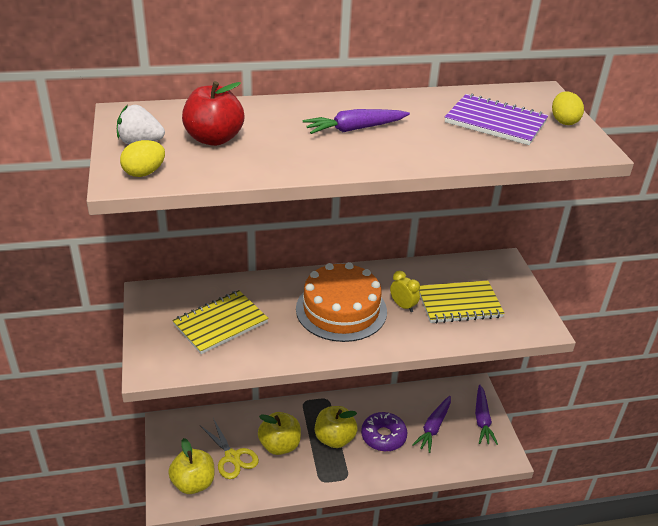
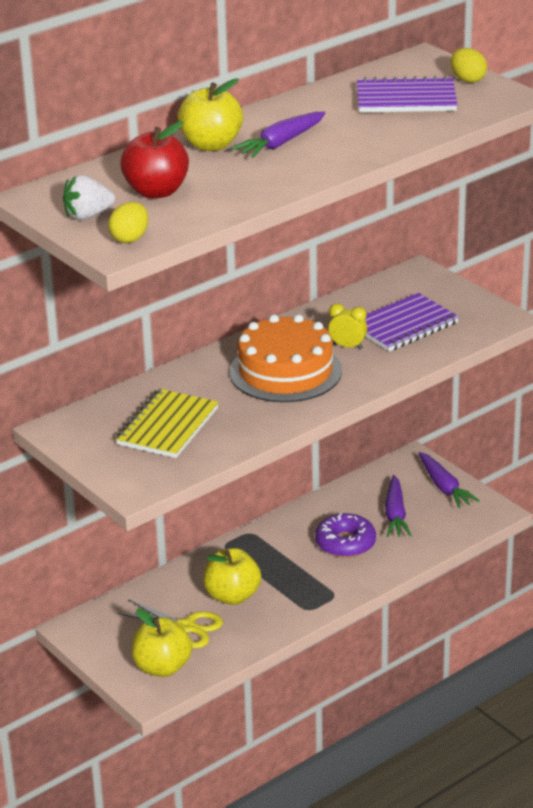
camera: 25 degrees left, 5 degrees down
(334, 438) = (291, 566): yellow apple -> yellow apple (211, 145)
(459, 304) = (404, 325): yellow notebook -> purple notebook

